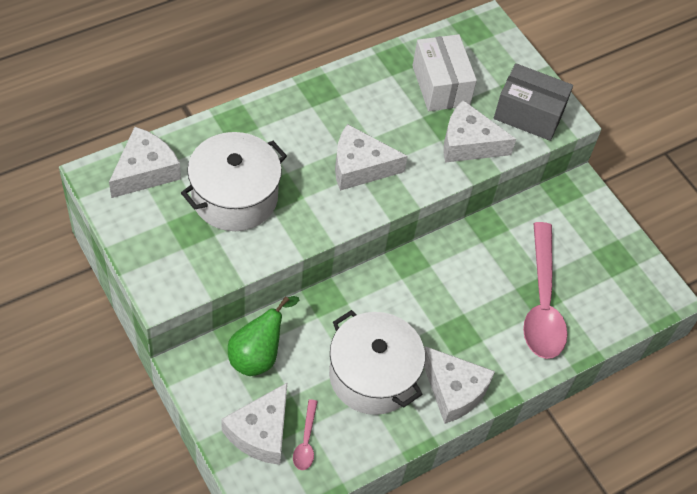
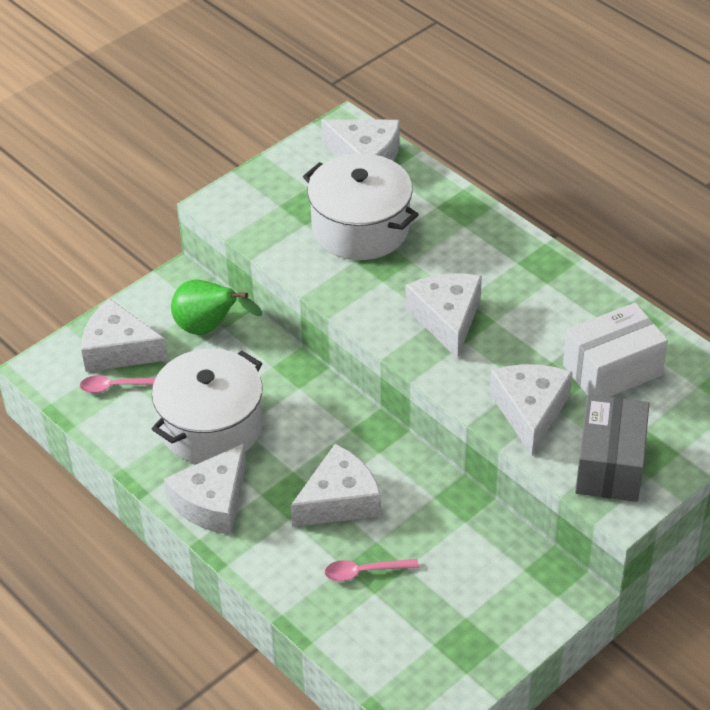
camera: 85 degrees right, 10 degrees down
(472, 303) = (339, 500): none -> white cheese
(542, 302) = (364, 572): pink spoon -> pink spoon, size x0.44

